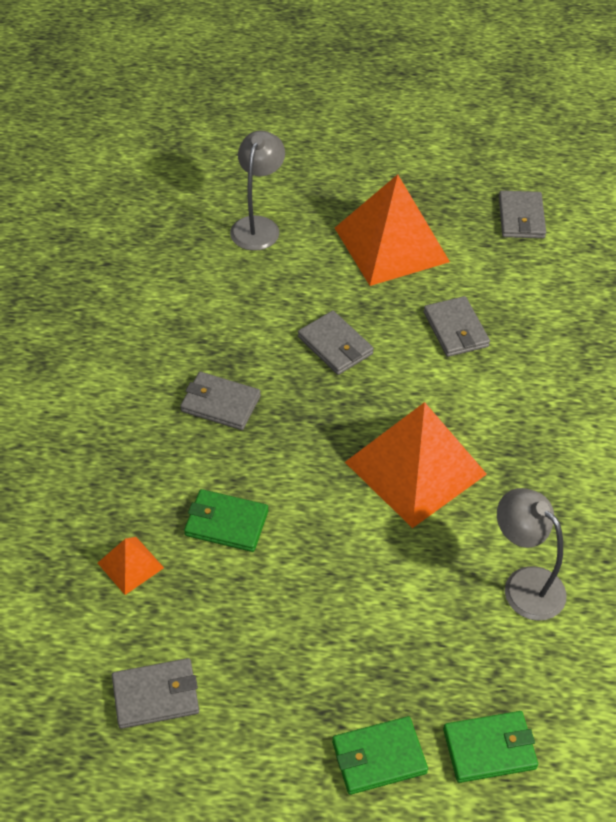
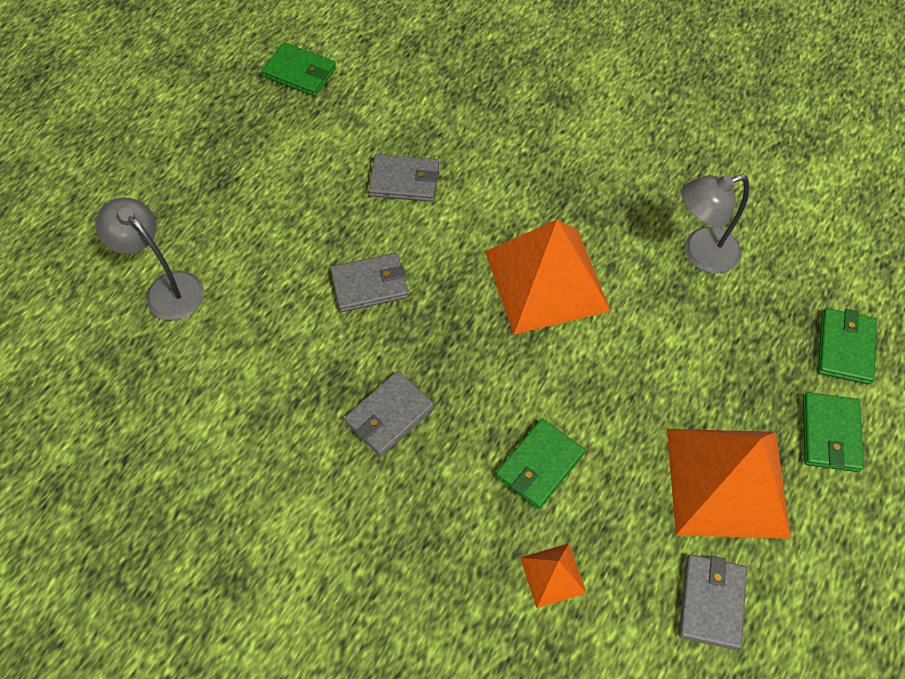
camera: 65 degrees left, 10 degrees up
(391, 244) = (268, 185): orange pyramid -> orange pyramid (726, 481)
(521, 218) = (300, 72): grey wallet -> green wallet

